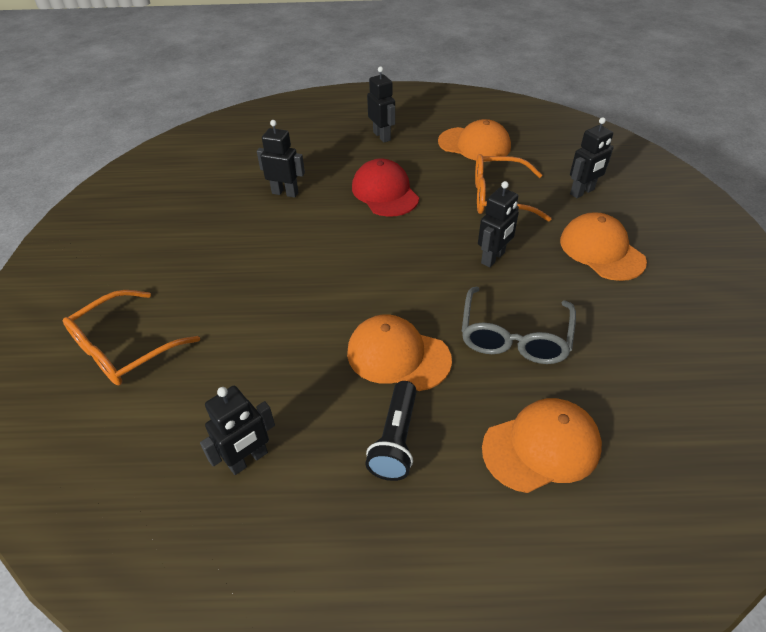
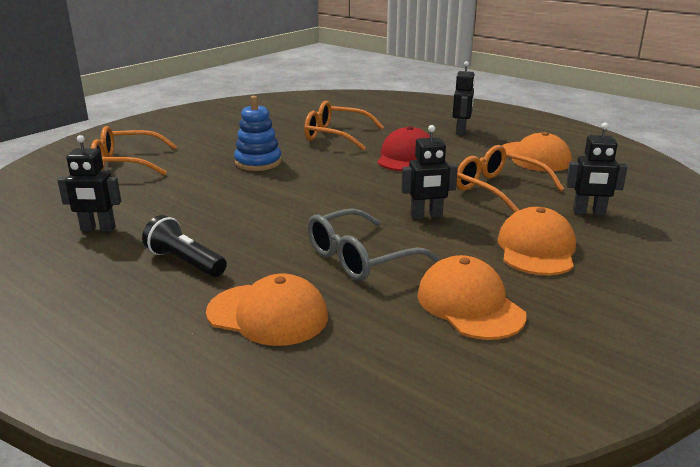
camera: 40 degrees right, 20 degrees down
(266, 269) = (258, 162): none -> blue stacking toy
(285, 193) = (335, 136): black robot -> orange glasses
(396, 440) = (185, 262): black flashlight -> black flashlight turned 75 degrees clockwise
(398, 356) = (261, 230): orange cap -> orange cap (470, 304)

